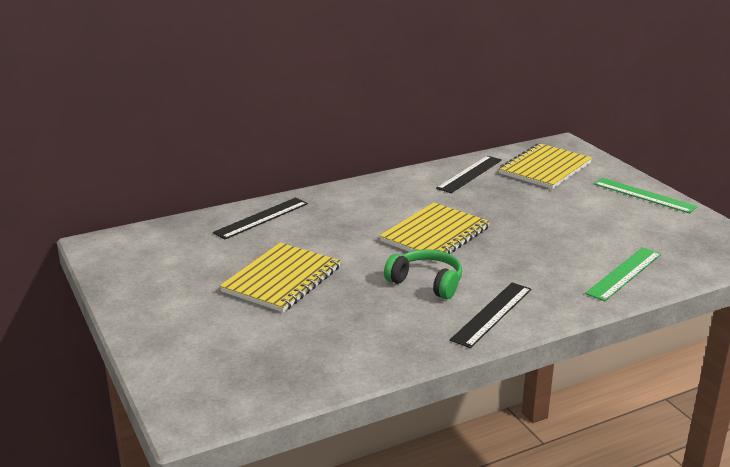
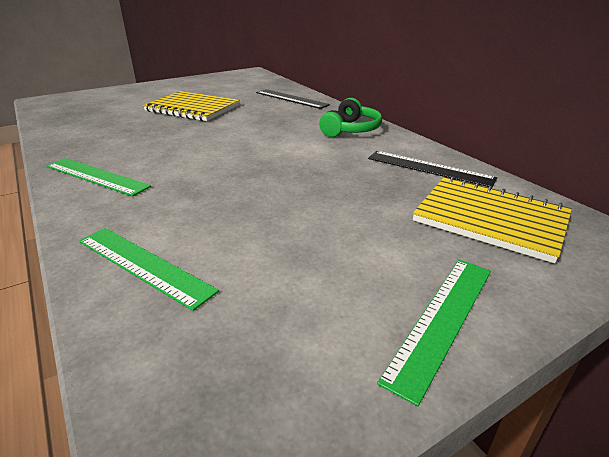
camera: 85 degrees right, 5 degrees up
(426, 282) = (169, 150): green headphones -> green headphones (351, 130)
(435, 234) = (265, 152): yellow notebook -> none
(492, 314) = (96, 176): black ruler -> green ruler

